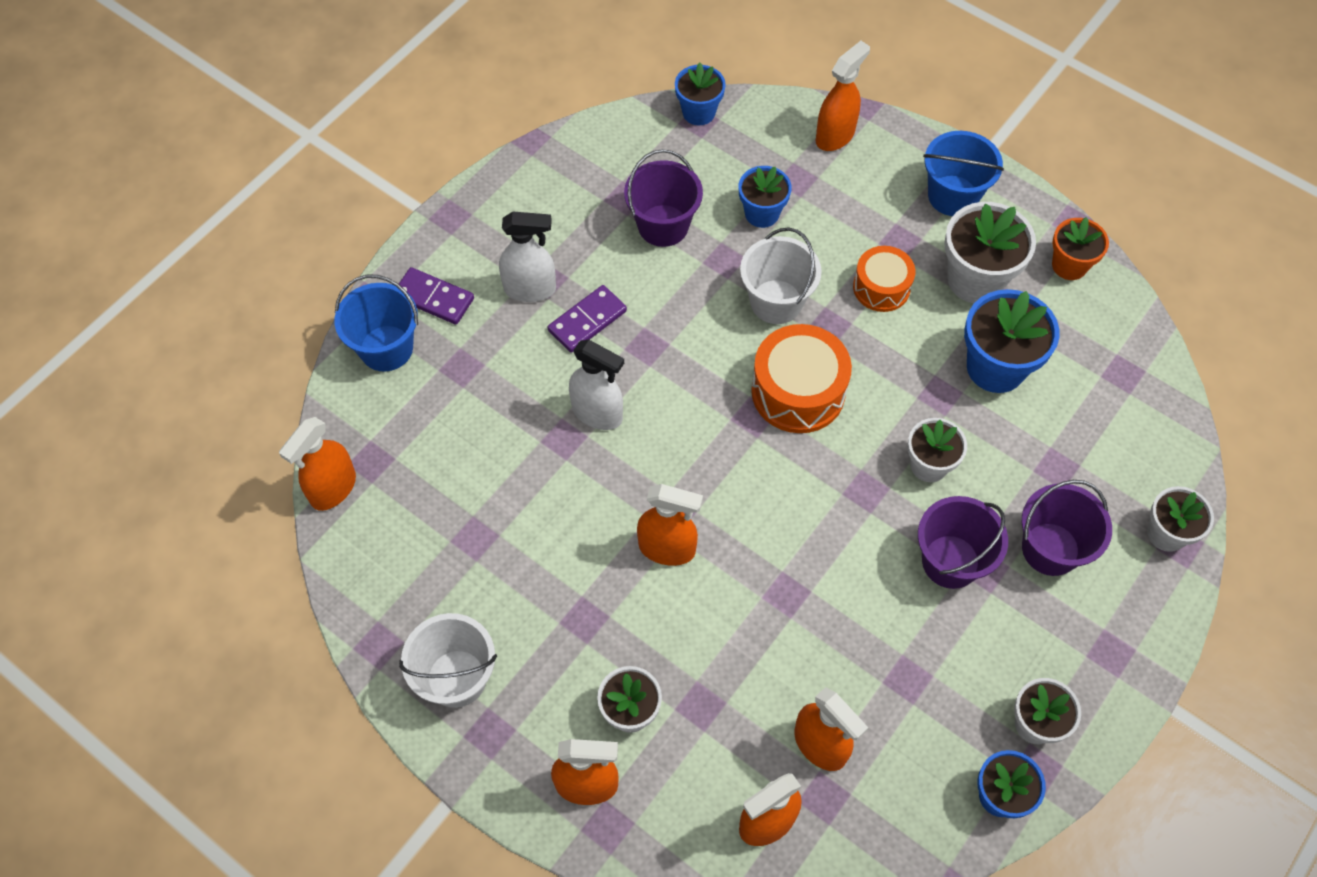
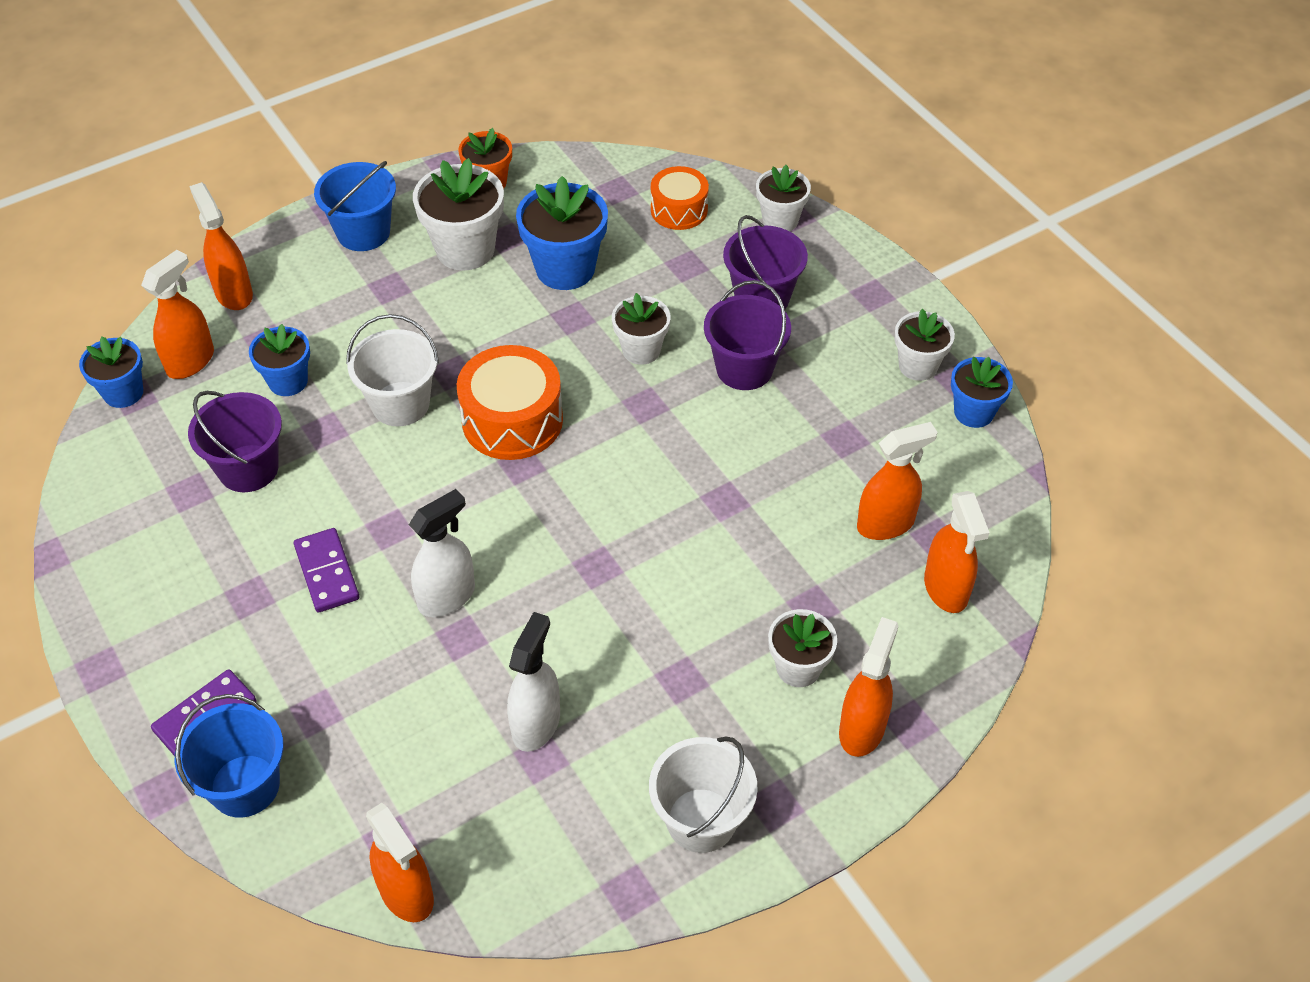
camera: 70 degrees left, 10 degrees down
(530, 289) = (253, 615): white spray bottle -> white spray bottle (536, 723)
(667, 548) = (634, 582): orange spray bottle -> orange spray bottle (191, 361)
(881, 287) = (433, 319): orange drum -> orange drum (679, 210)

